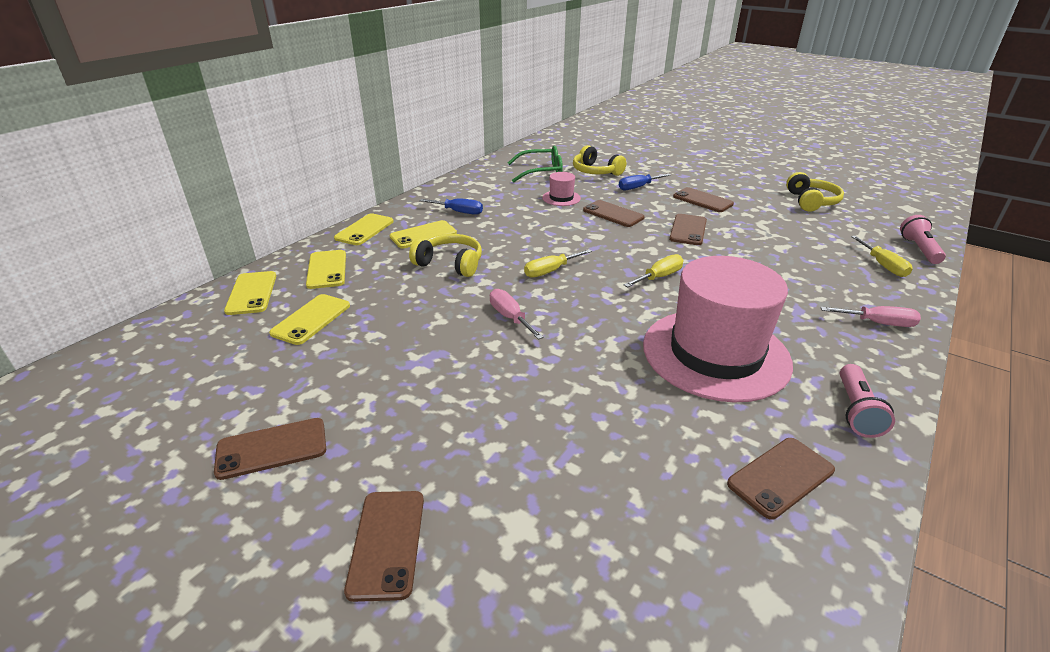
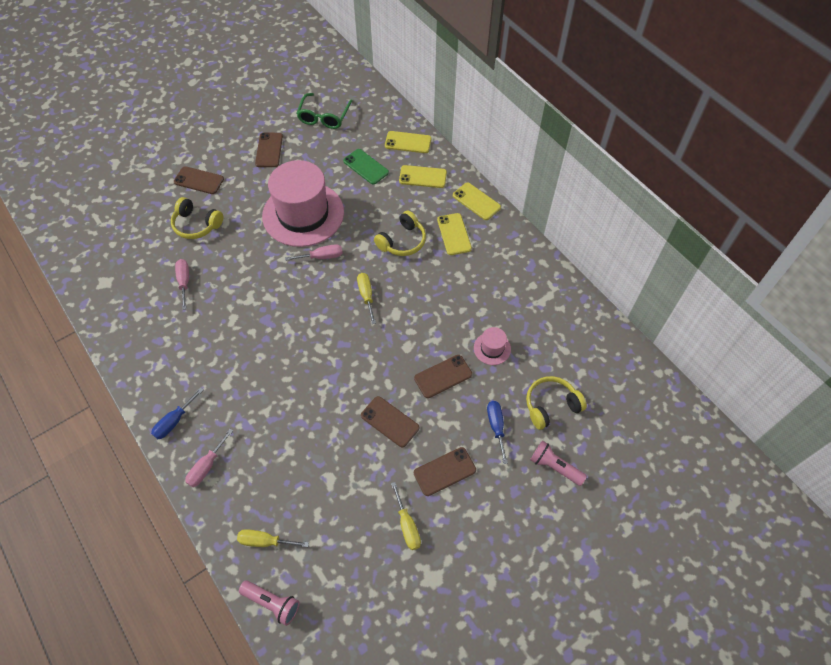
camera: 110 degrees right, 25 degrees up
(311, 319) = (366, 167): yellow phone -> green phone
(459, 212) = (488, 264): blue screwdriver -> blue screwdriver (174, 421)
(541, 172) = (563, 354): green glasses -> green glasses (324, 117)
(658, 454) = (184, 282): none -> pink screwdriver
(659, 277) = (327, 360): yellow screwdriver -> yellow screwdriver (407, 525)
(715, 354) = (233, 346): pink hat -> pink hat (303, 214)
(780, 477) = (143, 322): brown phone -> none
(811, 201) = (403, 583): yellow headphones -> yellow headphones (196, 225)
(856, 411) = (154, 386): pink flashlight -> pink flashlight (554, 467)

